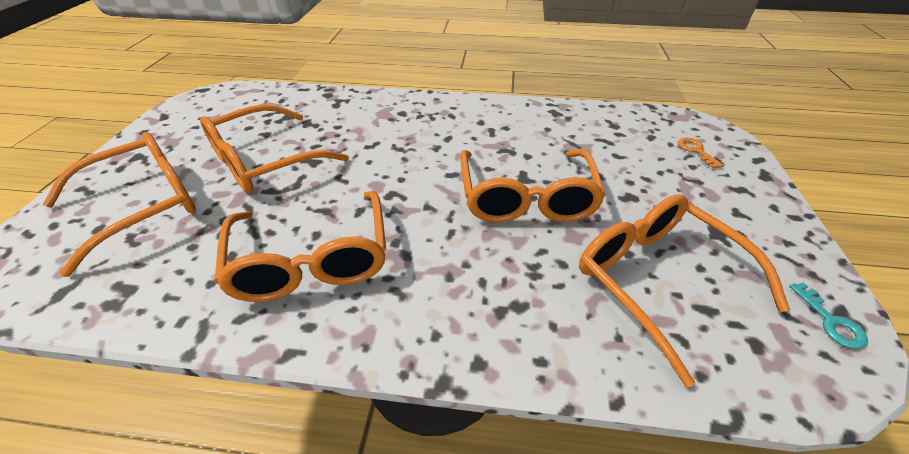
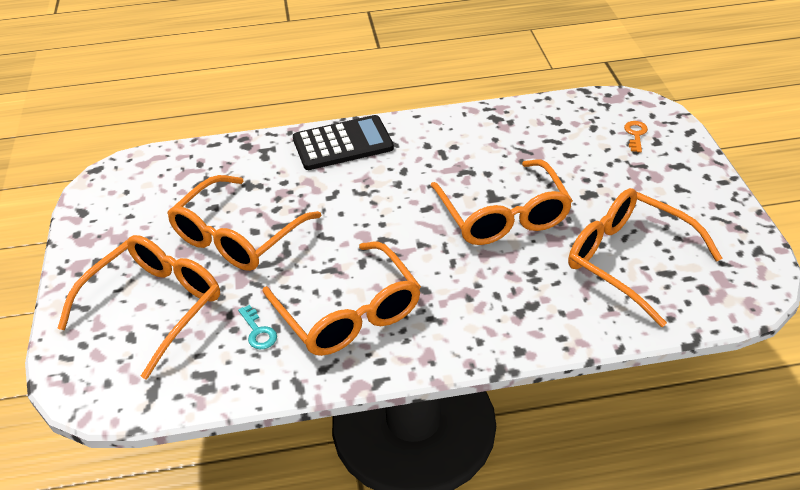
camera: 15 degrees left, 0 degrees up
(407, 107) = (343, 144): none -> black calculator
(695, 151) = (635, 134): orange key -> orange key turned 45 degrees clockwise
(830, 321) = (751, 259): turquoise key -> turquoise key (258, 332)

